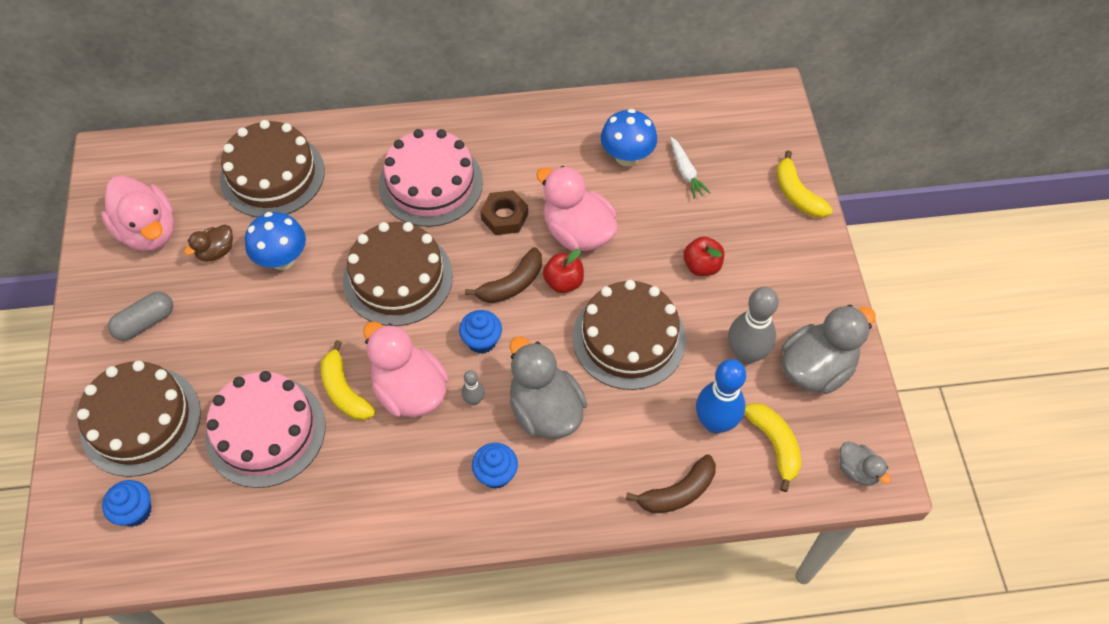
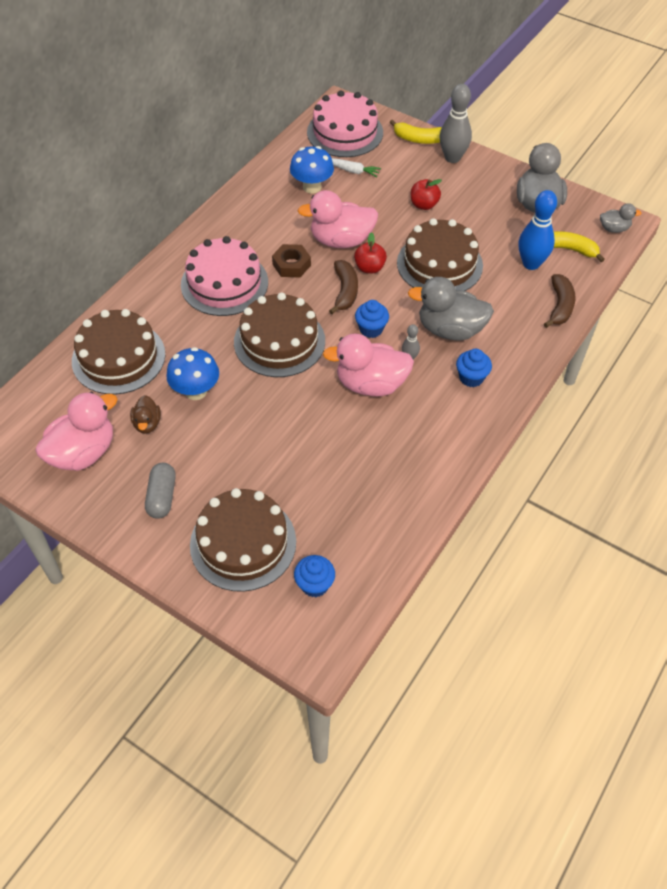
camera: 50 degrees left, 5 degrees down
(149, 231) = (83, 453): pink duck -> pink duck turned 45 degrees counterclockwise
(266, 431) = (325, 476): pink cake -> pink cake (345, 132)
(344, 391) = (336, 417): yellow banana -> none
(745, 354) = (500, 224): grey bowling pin -> grey bowling pin (452, 158)

